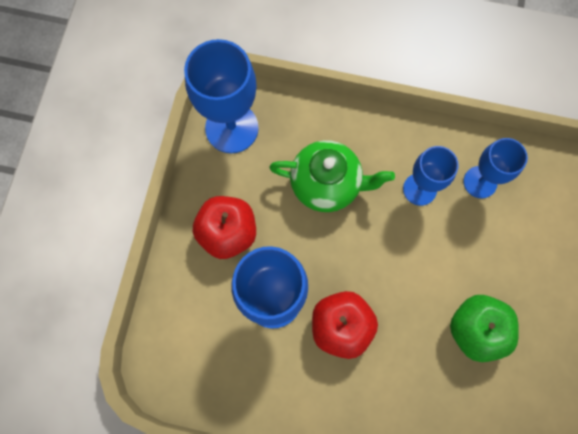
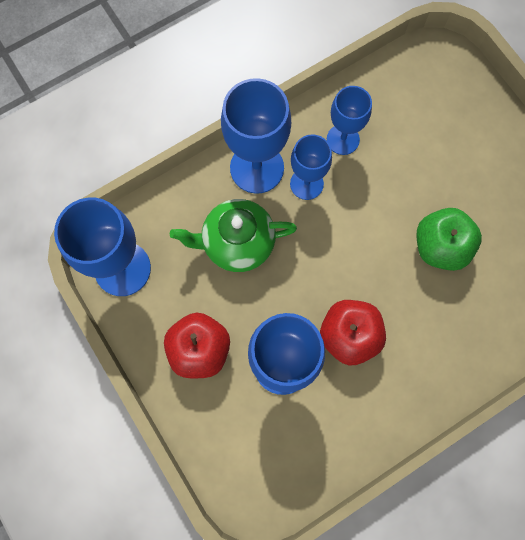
camera: 45 degrees left, 0 degrees up
(327, 184) = (237, 243): green teapot -> green teapot turned 150 degrees counterclockwise
(394, 144) = (257, 168): none -> blue goblet

